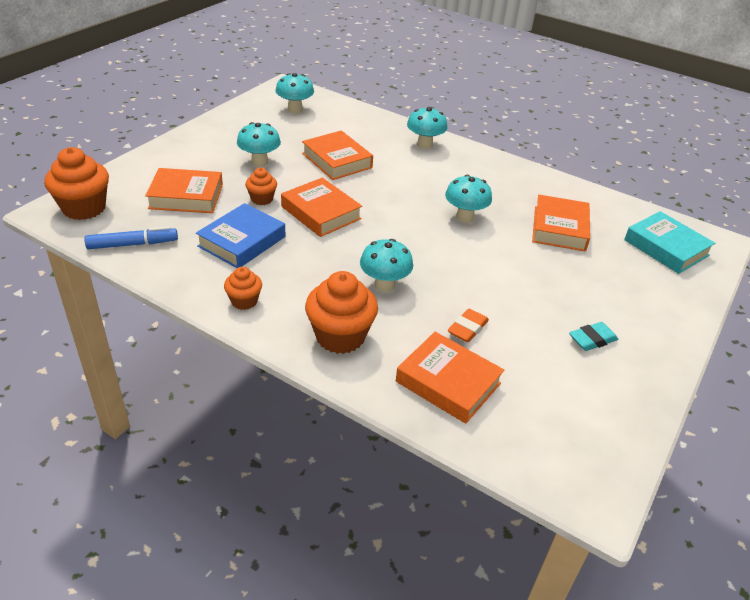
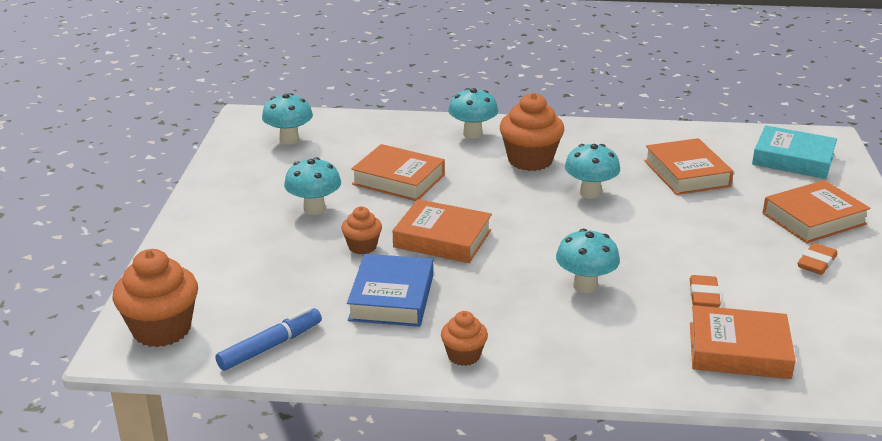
camera: 25 degrees left, 10 degrees down
(186, 196) = (272, 274): orange book -> orange book (813, 219)
(340, 336) = (597, 350): orange cupcake -> orange cupcake (530, 160)
(592, 339) = (816, 263): turquoise eraser -> orange eraser

